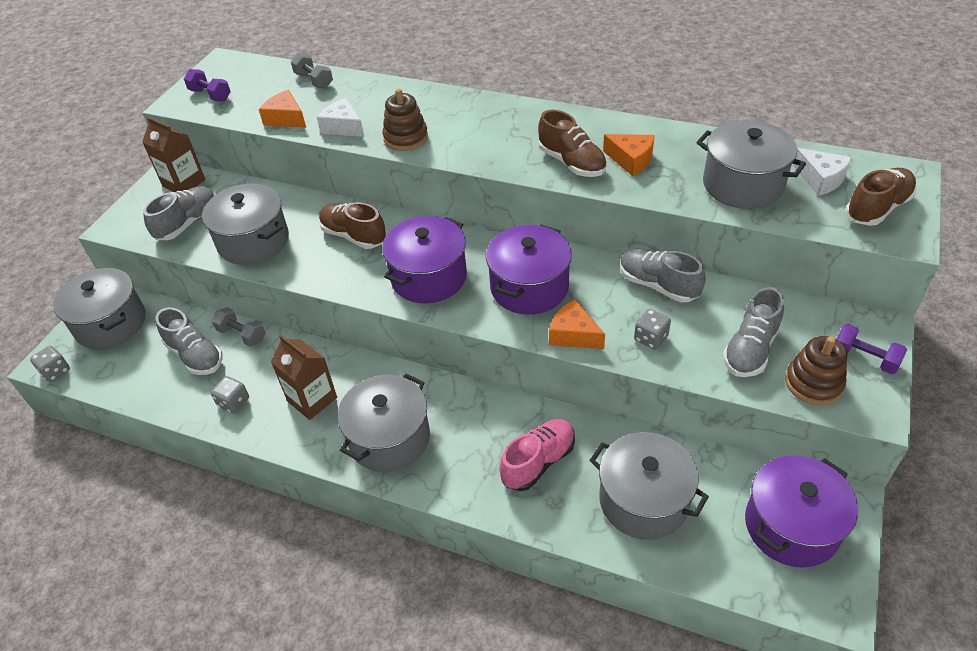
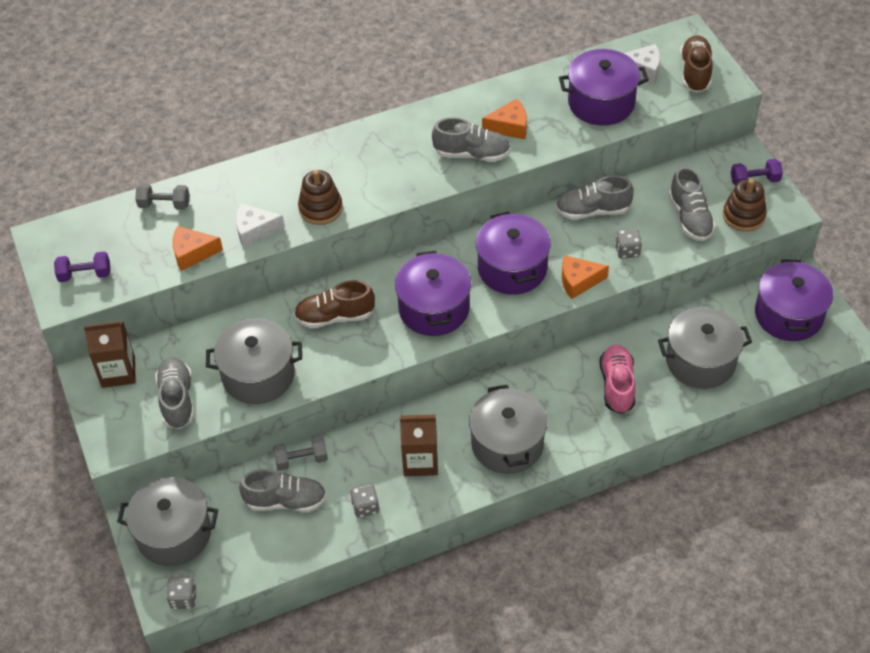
camera: 45 degrees left, 5 degrees up
(572, 163) = (472, 154): brown shoe -> grey shoe
(743, 184) = (601, 103): grey pot -> purple pot

